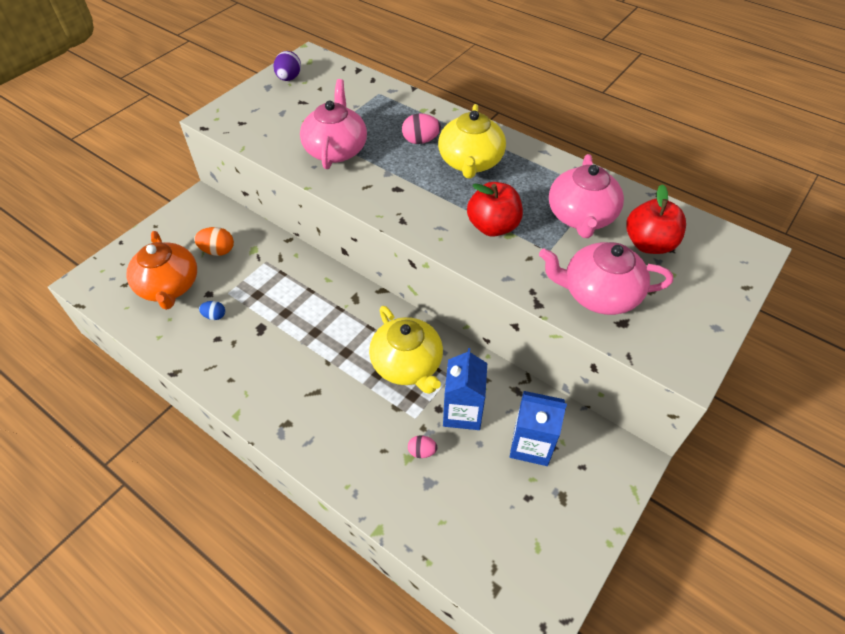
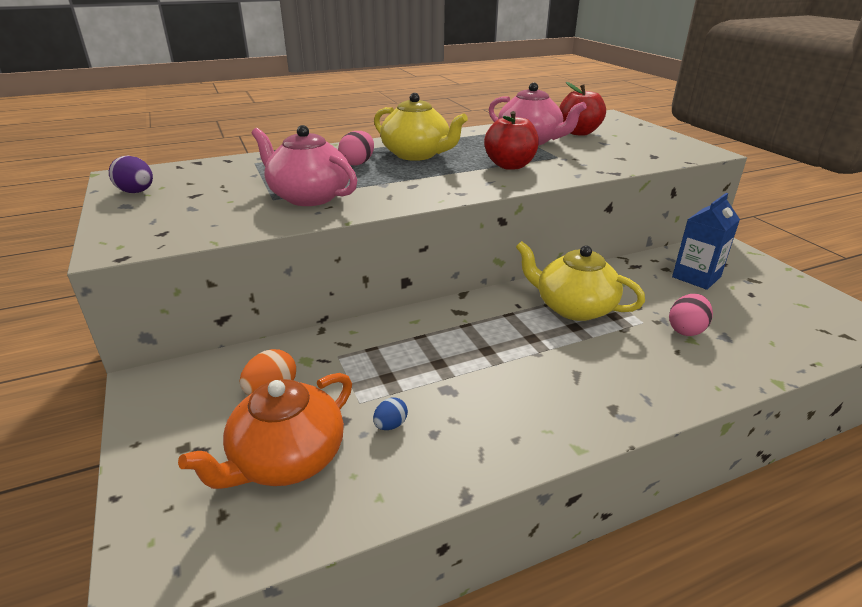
camera: 60 degrees left, 20 degrees down
(169, 286) = (286, 459): orange teapot -> orange teapot turned 120 degrees clockwise
(407, 365) = (573, 307): yellow teapot -> yellow teapot turned 150 degrees counterclockwise
(422, 451) = (686, 330): pink egg -> pink egg, size x1.61
(462, 412) = (647, 296): blue carton -> none
(599, 294) = (619, 155): pink teapot -> none

